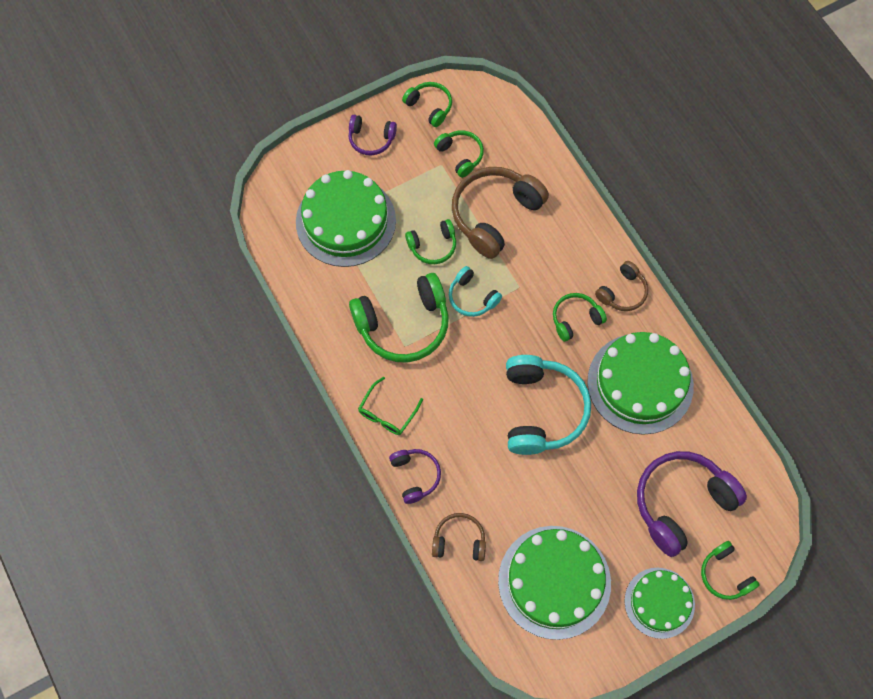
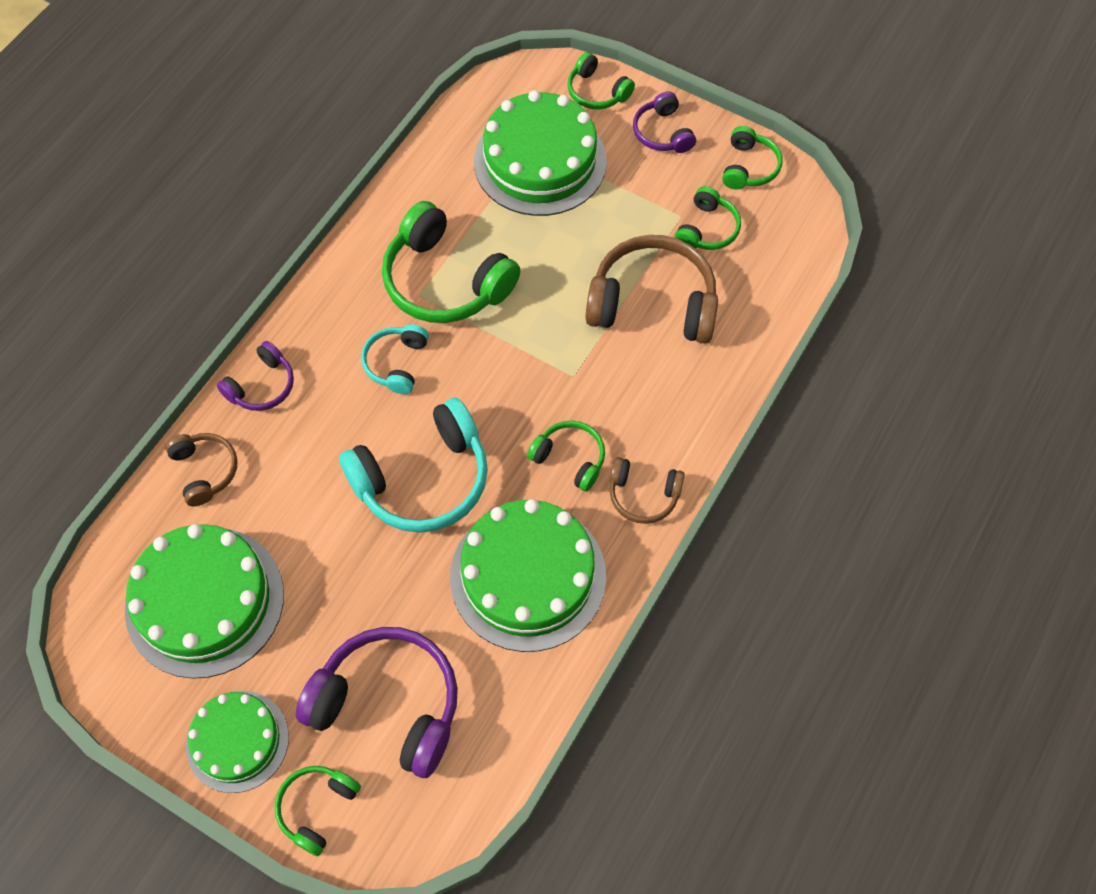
camera: 60 degrees right, 5 degrees down
(387, 412) = (325, 319): green glasses -> none
(433, 246) = (567, 260): green headphones -> green headphones (597, 91)
(472, 297) = (526, 333): turquoise headphones -> turquoise headphones (397, 363)

